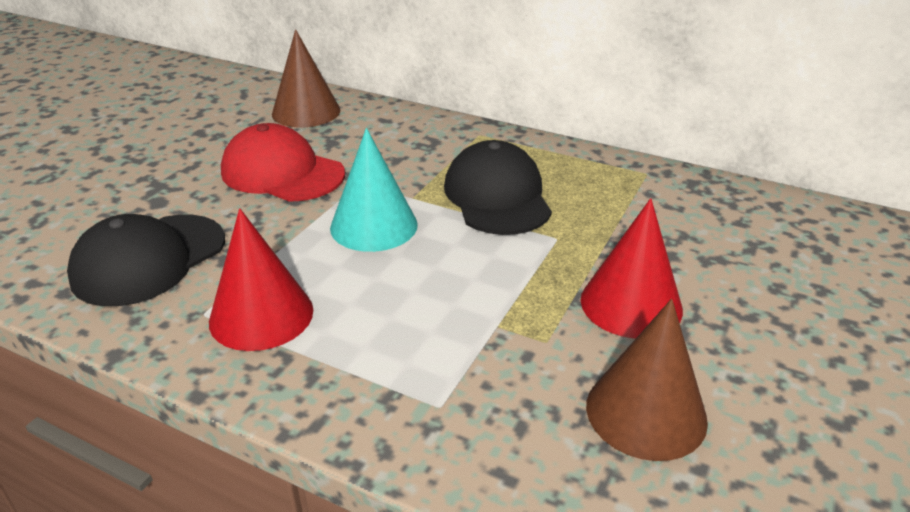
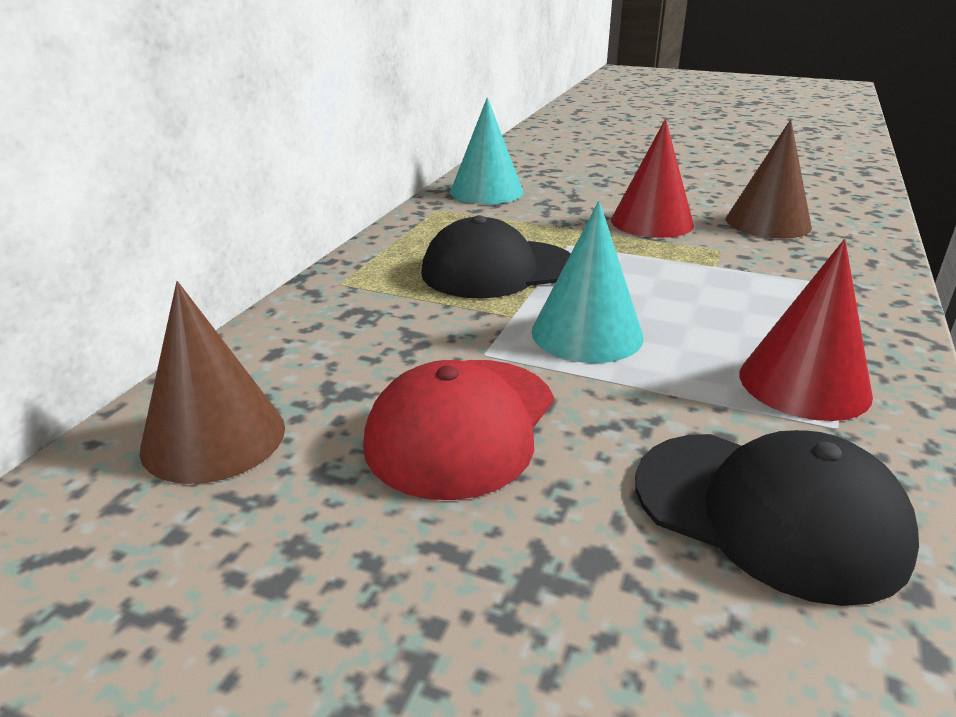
camera: 95 degrees left, 5 degrees down
(711, 202) = (486, 191): none -> turquoise cone

